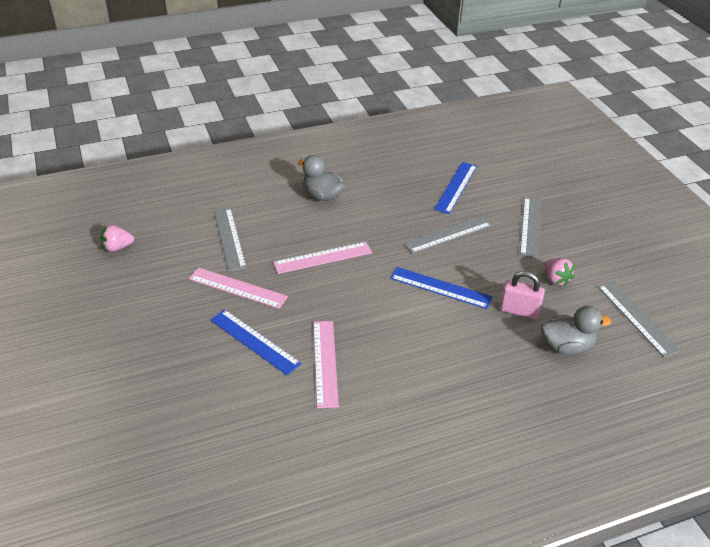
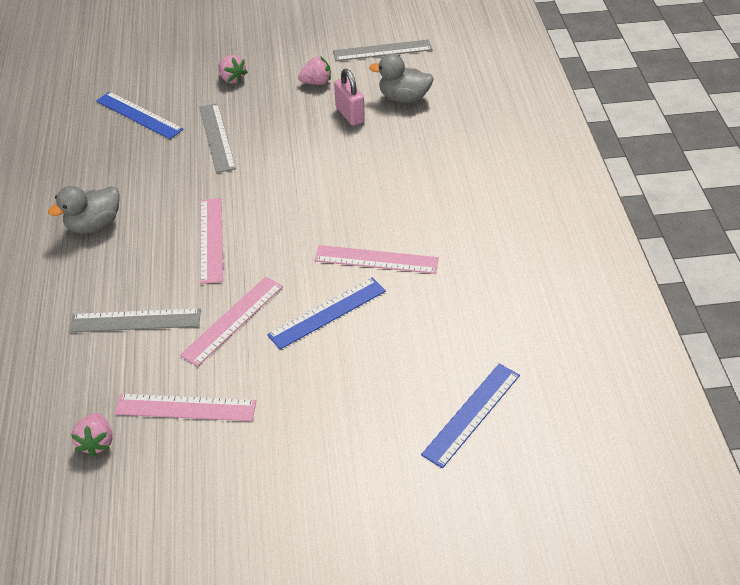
camera: 75 degrees left, 5 degrees up
(149, 282) = (185, 408): none -> pink ruler
(440, 287) = (297, 158): blue ruler -> blue ruler (471, 414)
(519, 311) = (349, 115): pink padlock -> pink padlock turned 60 degrees counterclockwise
(531, 226) = (232, 79): grey ruler -> pink strawberry
(566, 346) = (403, 98): grey duck -> grey duck turned 90 degrees counterclockwise

